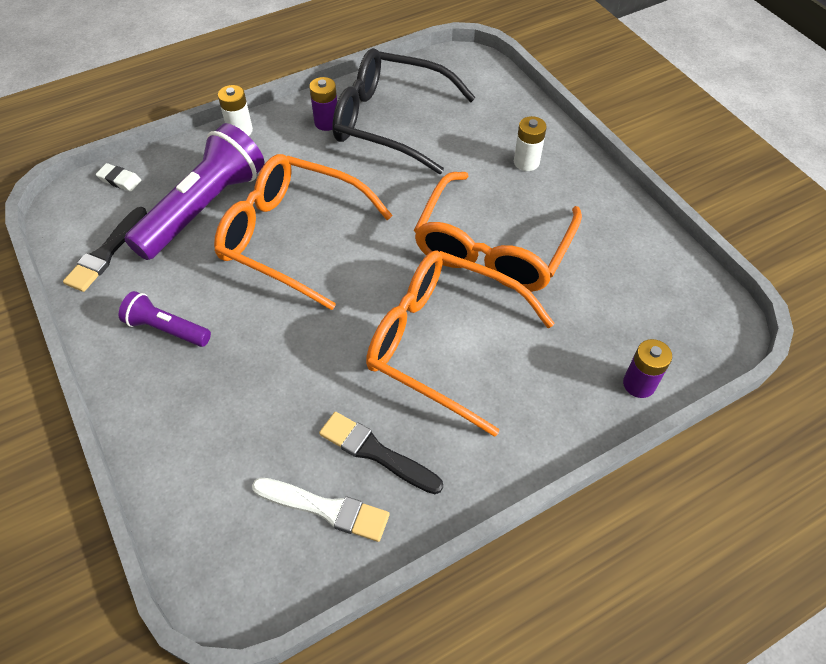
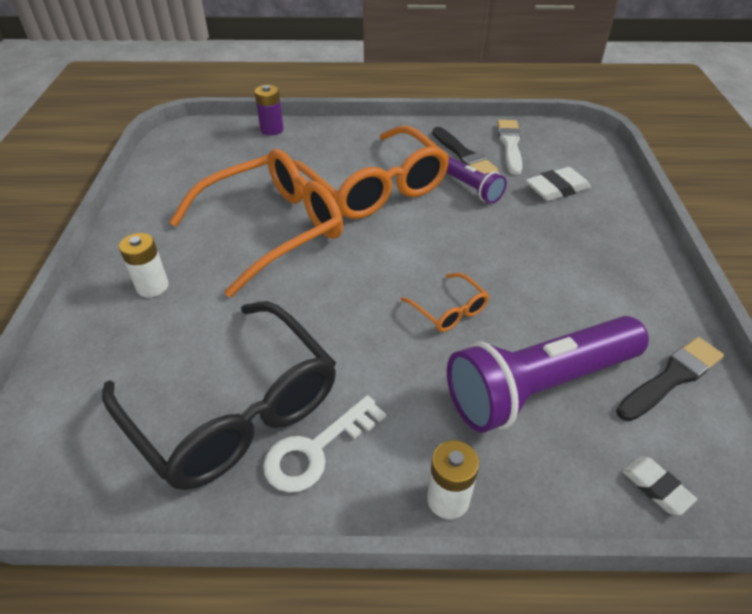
camera: 150 degrees left, 10 degrees down
(167, 329) = (604, 275): purple flashlight -> purple flashlight (470, 188)
(239, 440) = (556, 188): none -> white eraser
(292, 237) = (449, 310): orange glasses -> orange glasses, size x0.42
(325, 509) = (510, 145): white brush -> white brush turned 45 degrees clockwise
(327, 122) = (315, 450): purple battery -> white key

